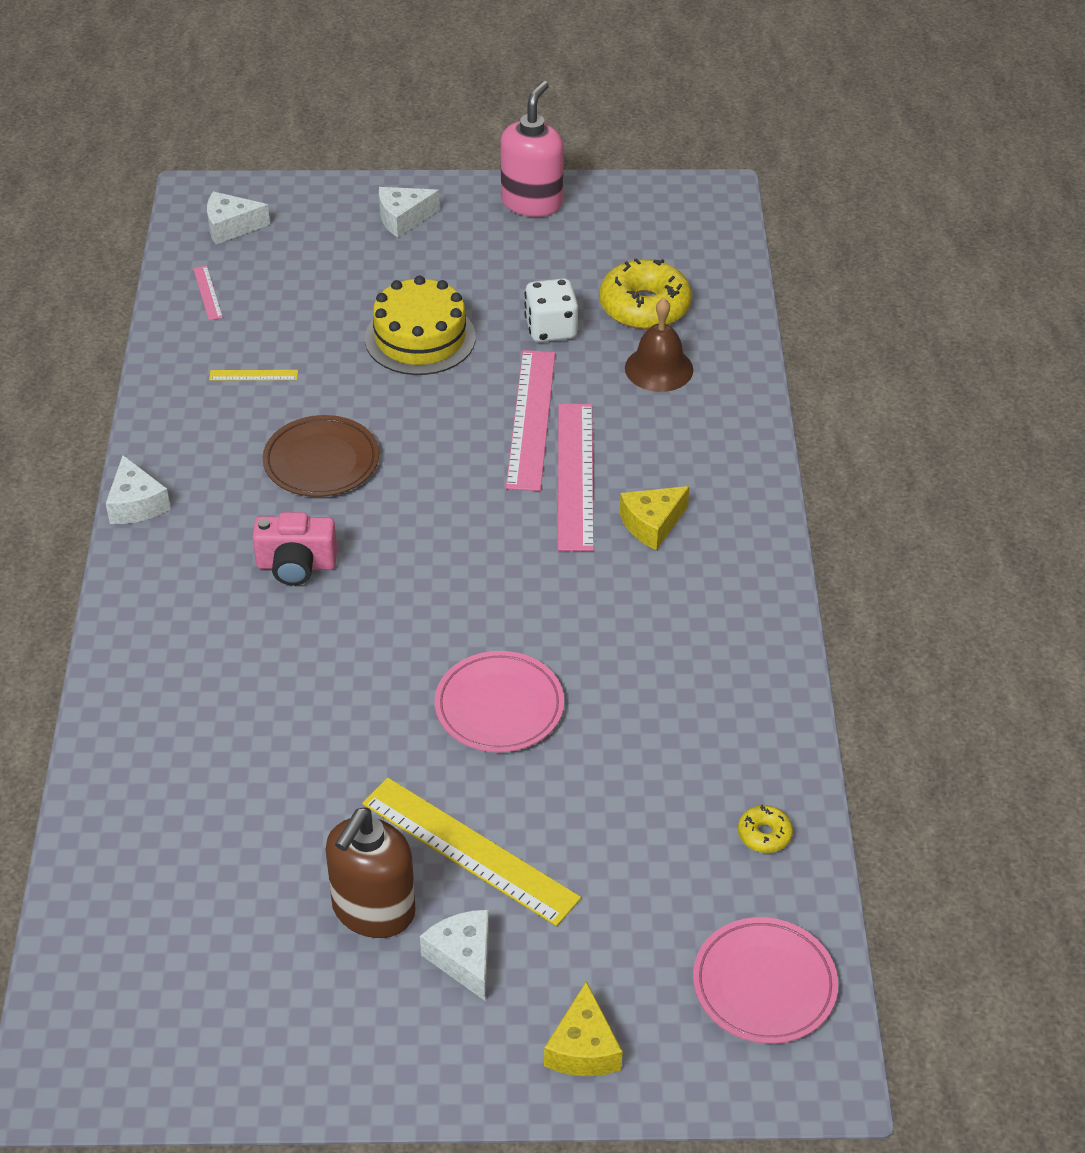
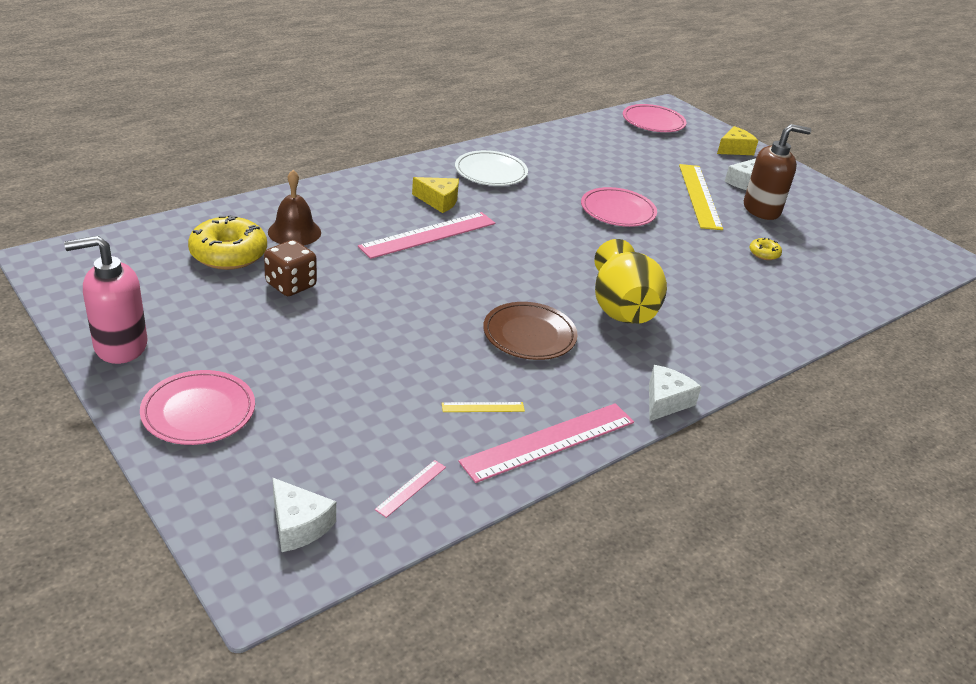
camera: 130 degrees left, 10 degrees down
(253, 375) = (483, 407): yellow ruler -> yellow ruler turned 60 degrees counterclockwise
(296, 565) = (621, 309): pink camera -> yellow vase
(403, 218) = (198, 412): white cheese -> pink plate
(420, 338) = (357, 340): yellow cake -> none
(531, 419) = (395, 265): pink ruler -> pink ruler (549, 441)
(551, 329) = (291, 285): white dice -> brown dice
(700, 621) = (491, 172): none -> white plate
(764, 834) = (588, 134): yellow donut -> yellow donut (764, 254)

